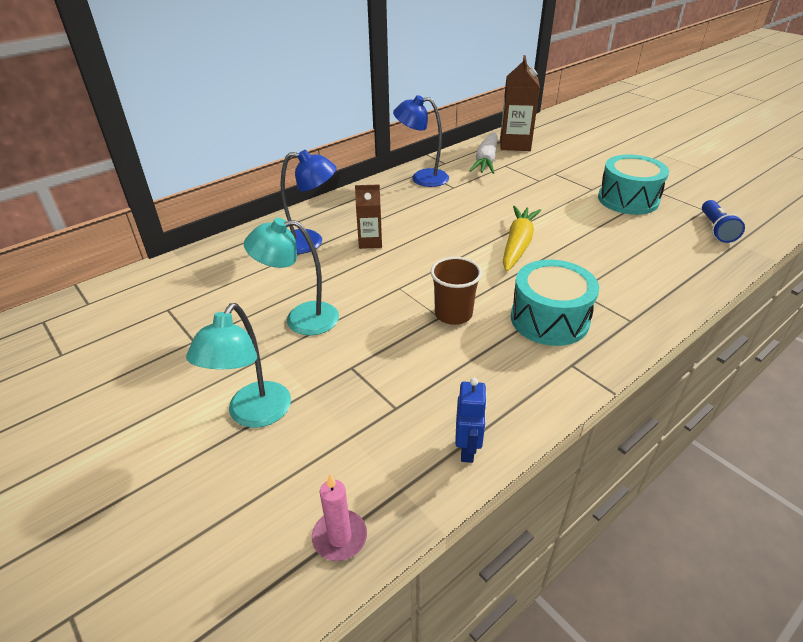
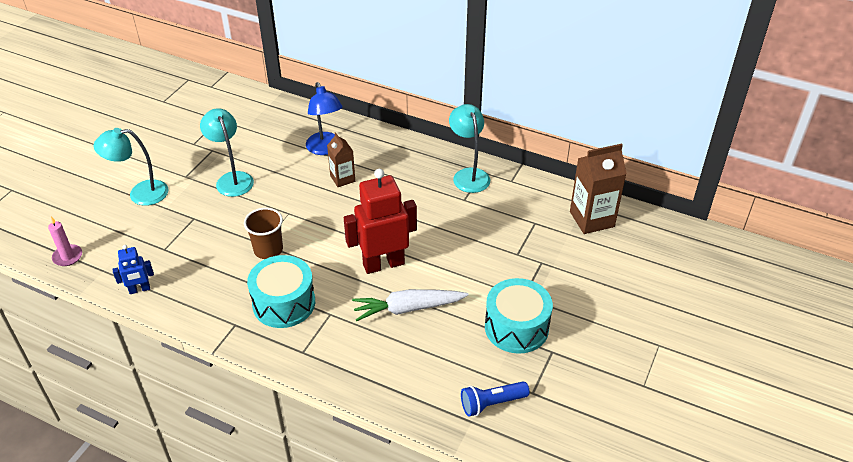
camera: 65 degrees right, 5 degrees up
(422, 178) = (468, 175): blue lamp -> turquoise lamp
(486, 160) = (536, 207): white carrot -> white carrot (408, 308)
(518, 245) = (383, 264): yellow carrot -> red robot

